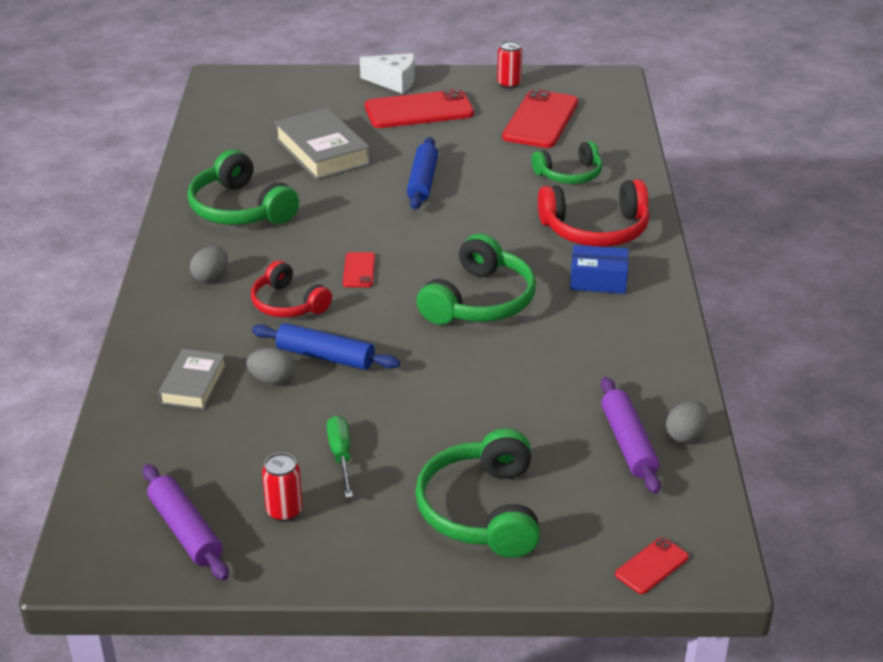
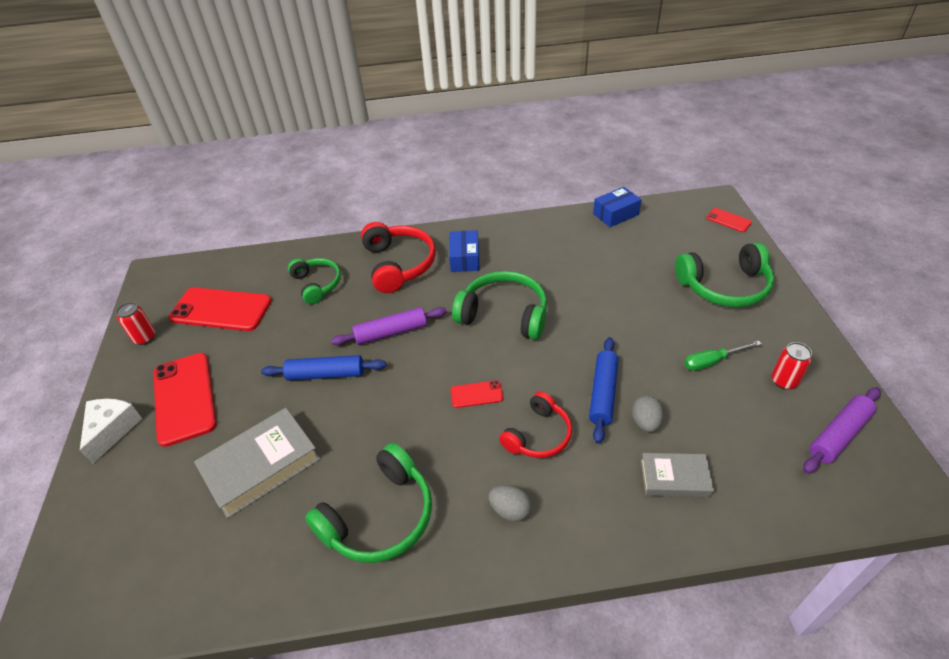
camera: 95 degrees left, 10 degrees up
(628, 443) = (633, 234): purple rolling pin -> purple rolling pin (391, 332)
(685, 435) = (615, 214): grey egg -> blue box

